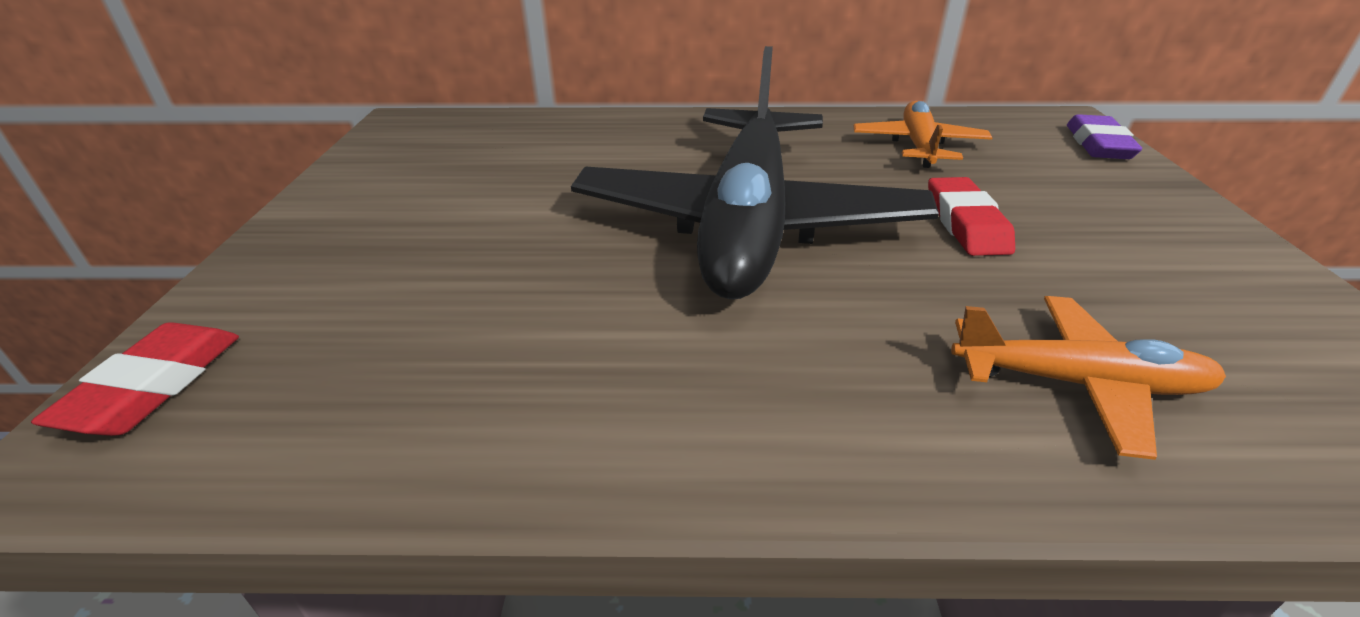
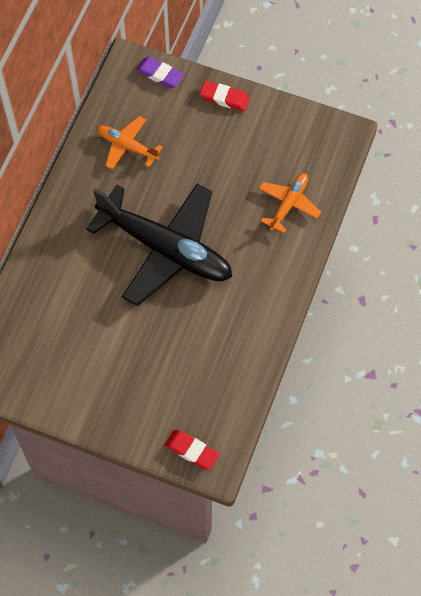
camera: 70 degrees left, 30 degrees up
(966, 223) = (200, 174): red eraser -> red eraser (224, 98)

